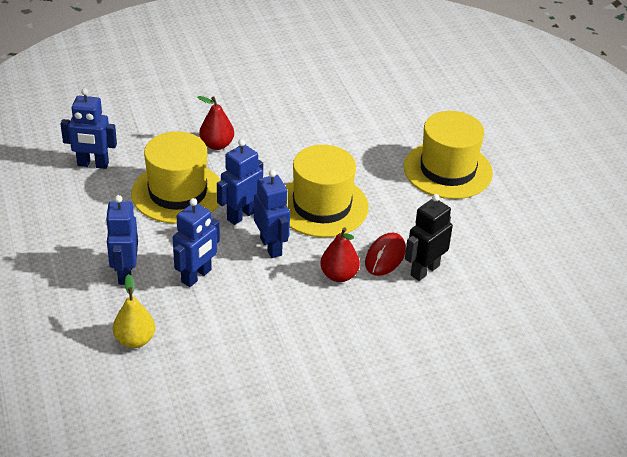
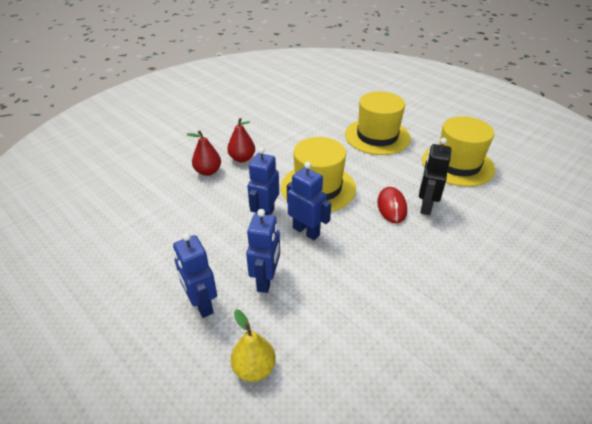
camera: 25 degrees left, 0 degrees up
(93, 164) = (114, 220): blue robot -> none
(177, 193) = (202, 217): yellow hat -> yellow hat (457, 164)
(339, 275) = (373, 233): red pear -> red pear (242, 158)

